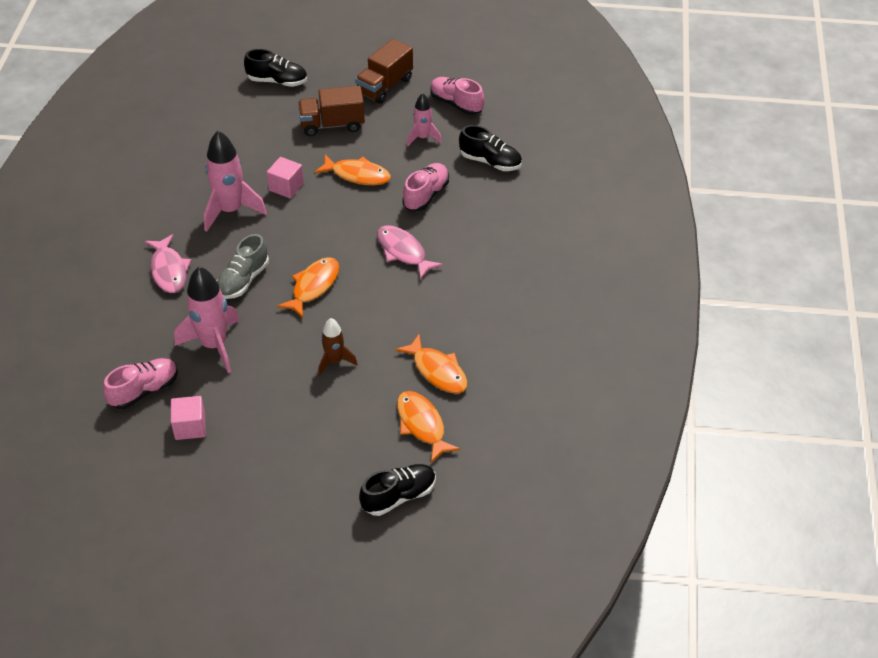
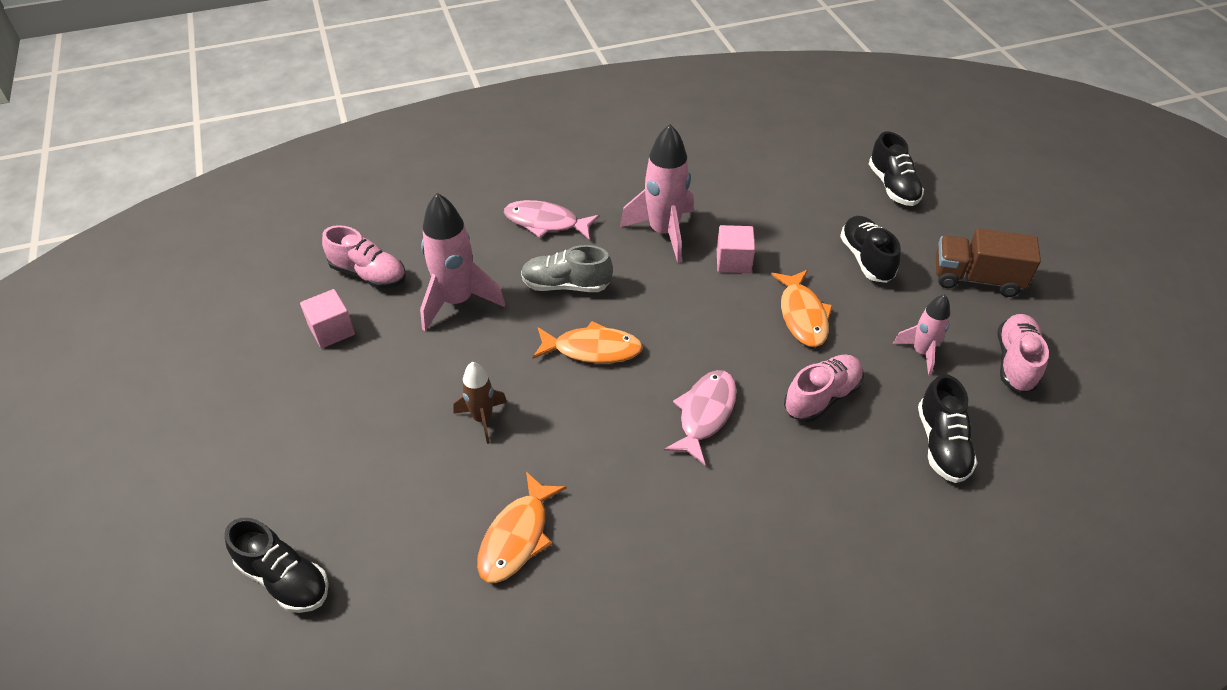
camera: 65 degrees right, 0 degrees up
(169, 270) = (546, 223): pink fish -> pink fish turned 60 degrees clockwise
(332, 125) = (866, 259): brown truck -> black shoe
(422, 425) = (415, 557): orange fish -> none
(426, 195) = (822, 397): pink shoe -> pink shoe turned 45 degrees counterclockwise

